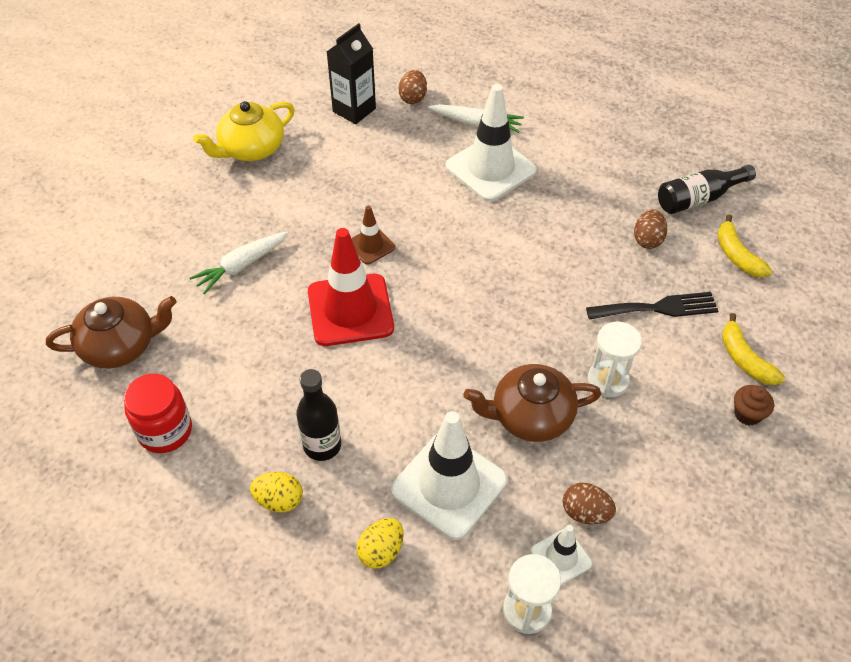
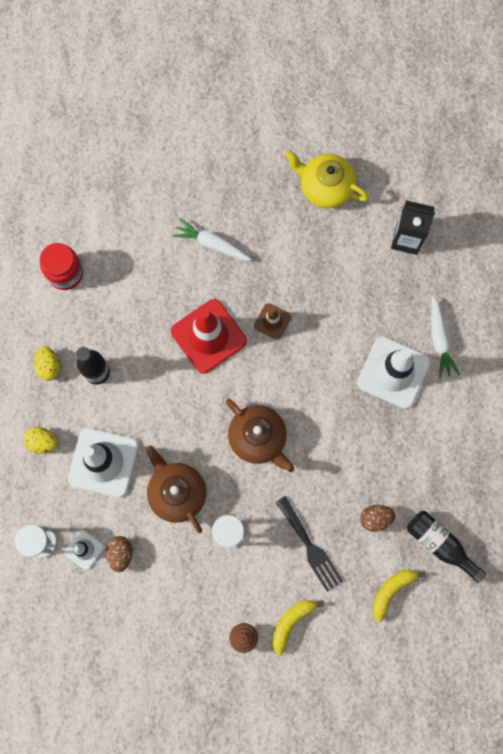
camera: 65 degrees right, 25 degrees up
(120, 346) = (113, 207): brown teapot -> brown teapot (258, 438)
(413, 98) = (444, 277): brown egg -> none

